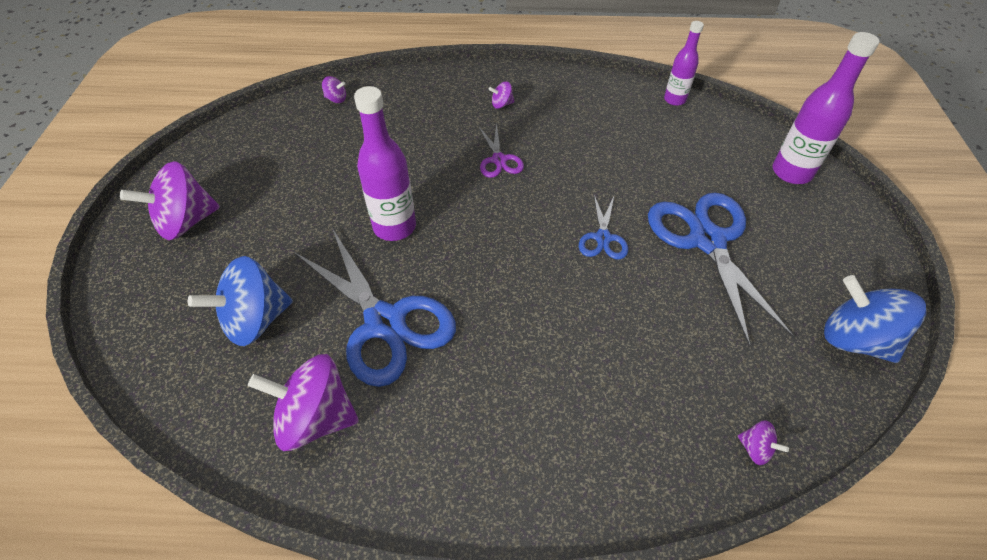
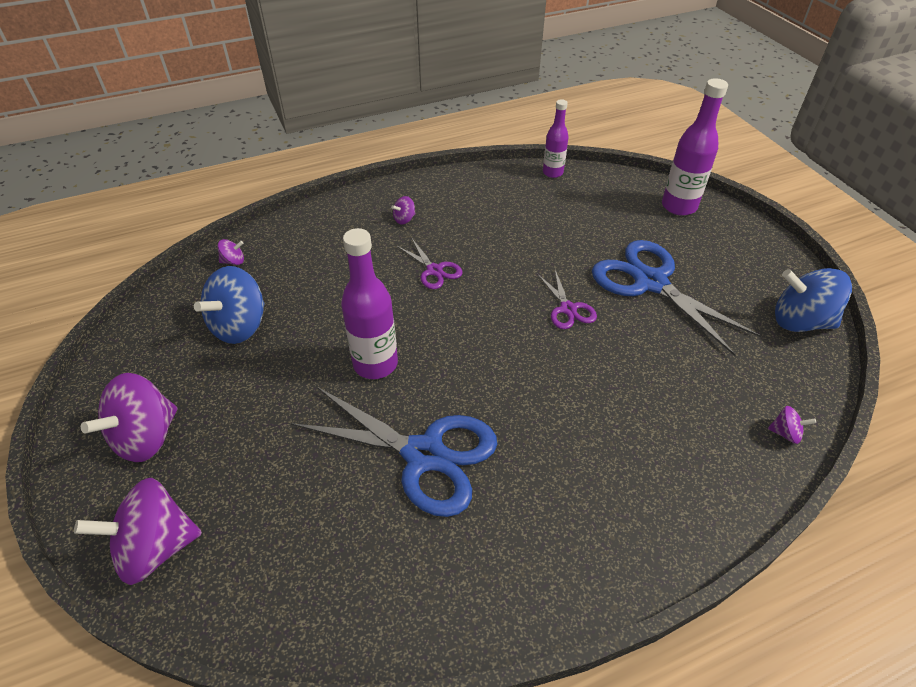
camera: 25 degrees left, 5 degrees down
(256, 320) = (292, 504): blue spinning top -> blue spinning top (240, 326)
(316, 418) = (415, 568): purple spinning top -> purple spinning top (156, 547)
(603, 238) = (568, 309): blue scissors -> purple scissors

